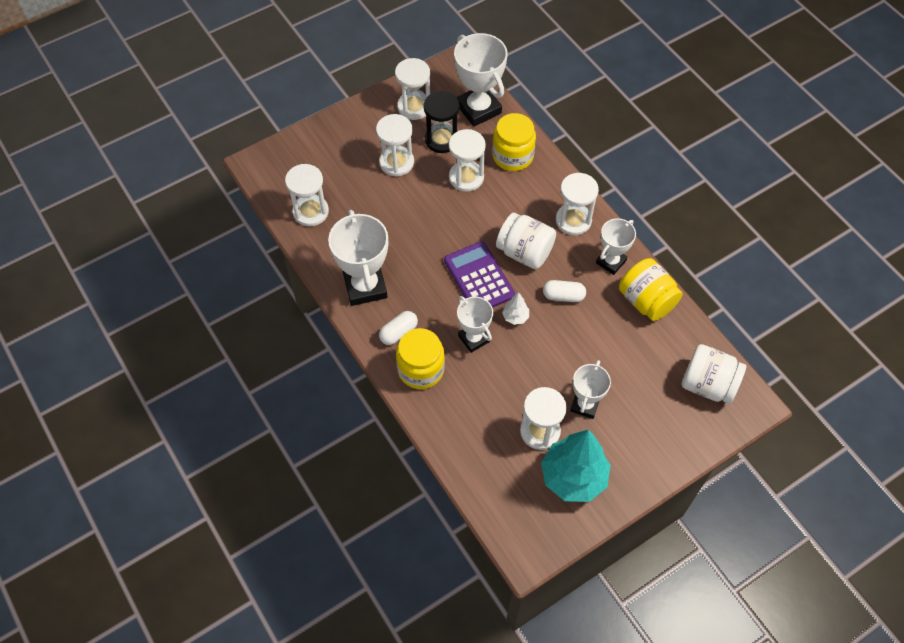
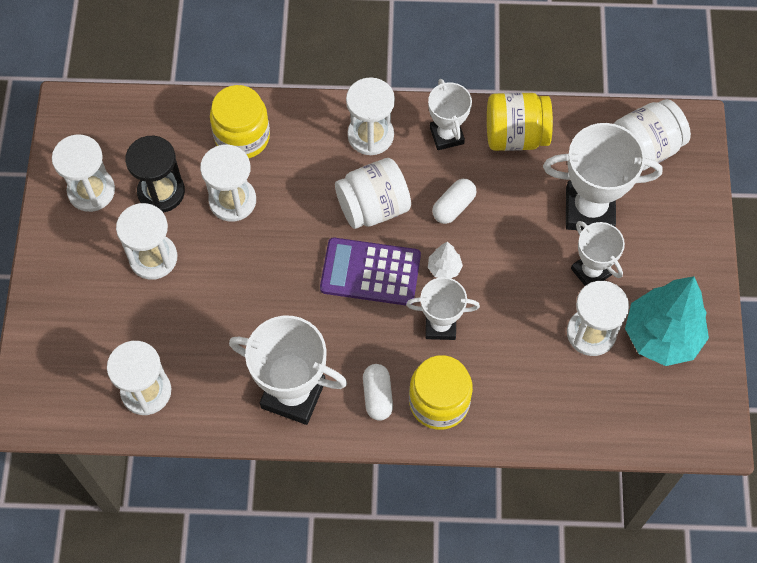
camera: 55 degrees left, 5 degrees up
(478, 109) = (151, 128): white trophy -> white trophy (589, 210)

